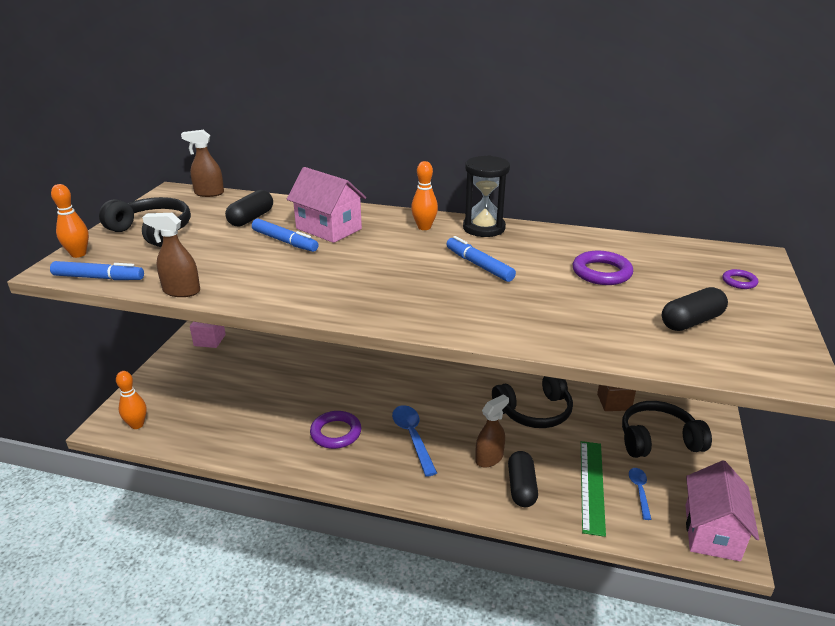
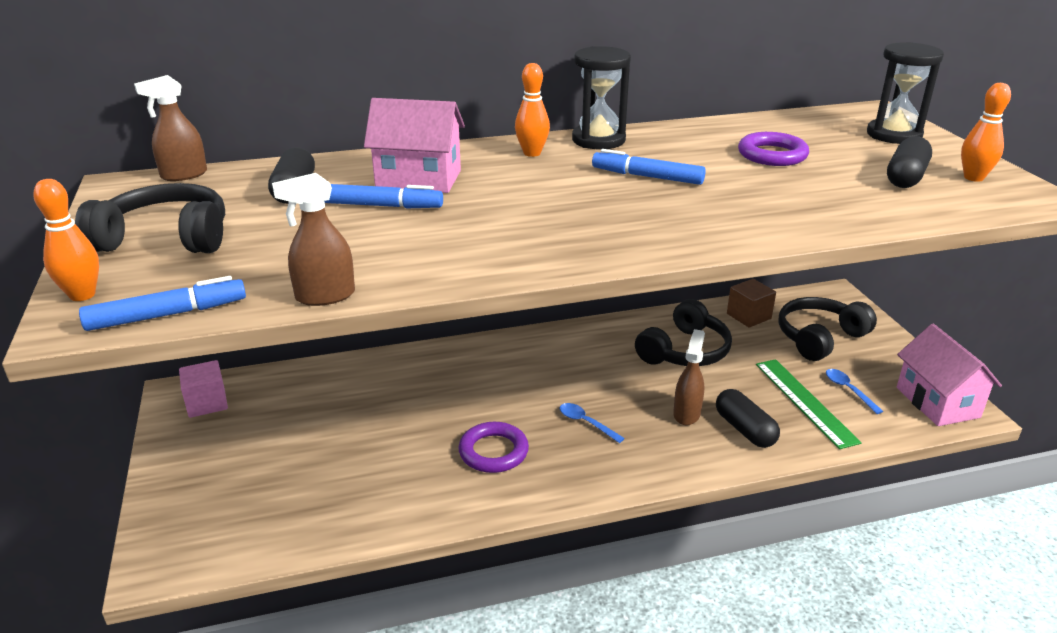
camera: 30 degrees left, 0 degrees up
(137, 425) = (204, 546): orange bowling pin -> orange bowling pin (973, 178)
(412, 437) = (586, 422): blue spoon -> blue spoon, size x0.60
(739, 282) = (894, 135): purple ring -> black hourglass

